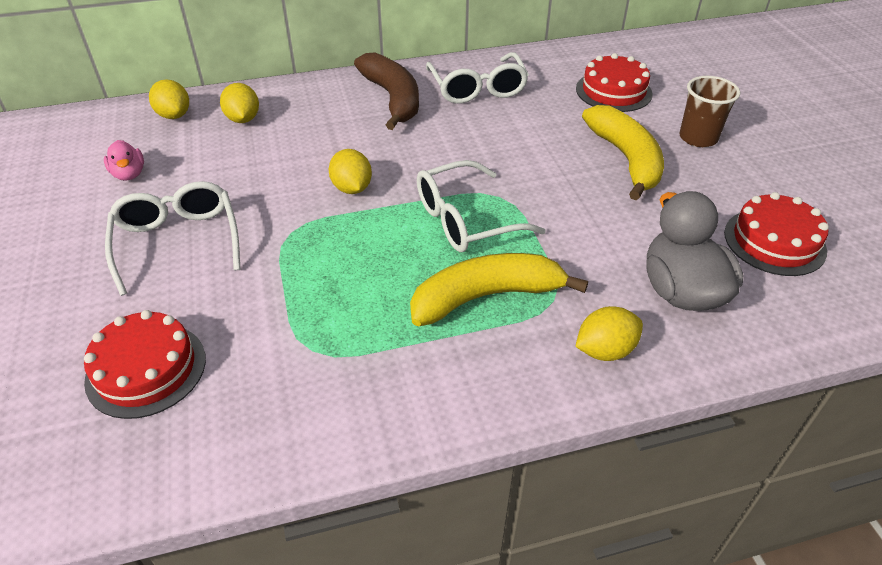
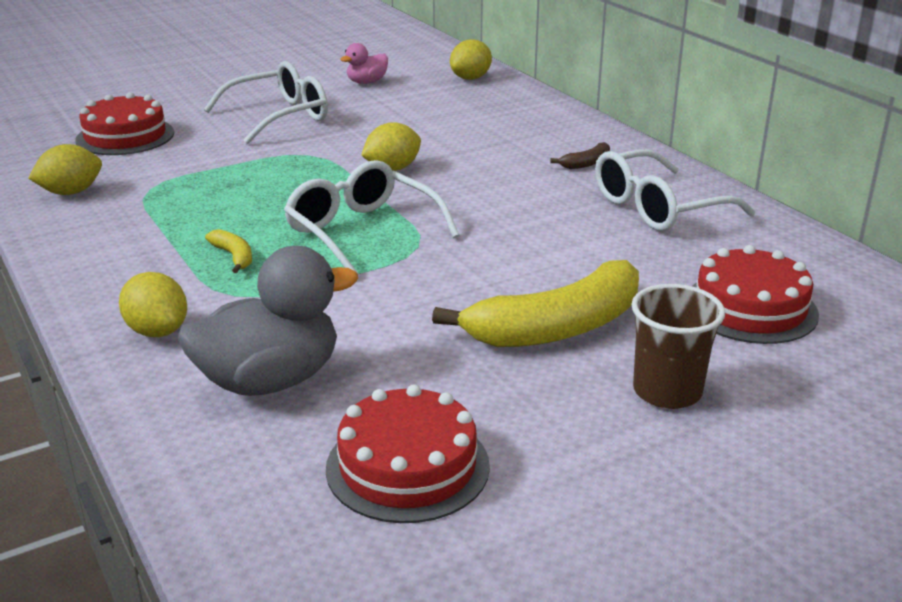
camera: 75 degrees right, 15 degrees down
(243, 119) = (485, 104): yellow lemon -> yellow lemon (71, 192)
(393, 98) = (586, 163): brown banana -> brown banana, size x0.42
(486, 296) = (234, 256): yellow banana -> yellow banana, size x0.42

